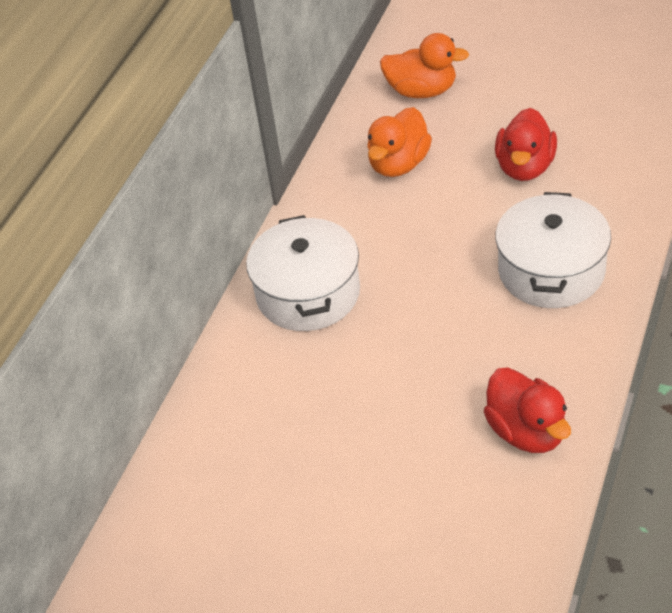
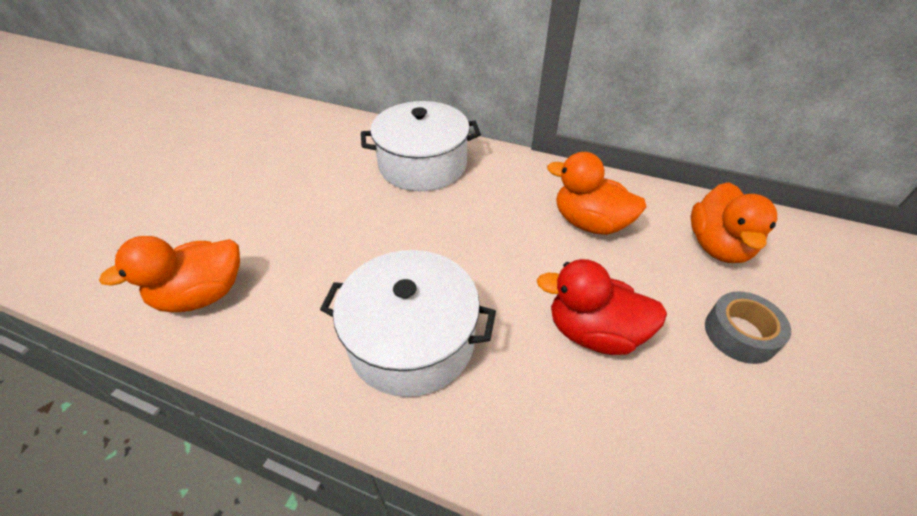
camera: 85 degrees right, 0 degrees up
(513, 94) = (740, 334): none -> grey tape
(526, 431) = (202, 295): red duck -> orange duck

